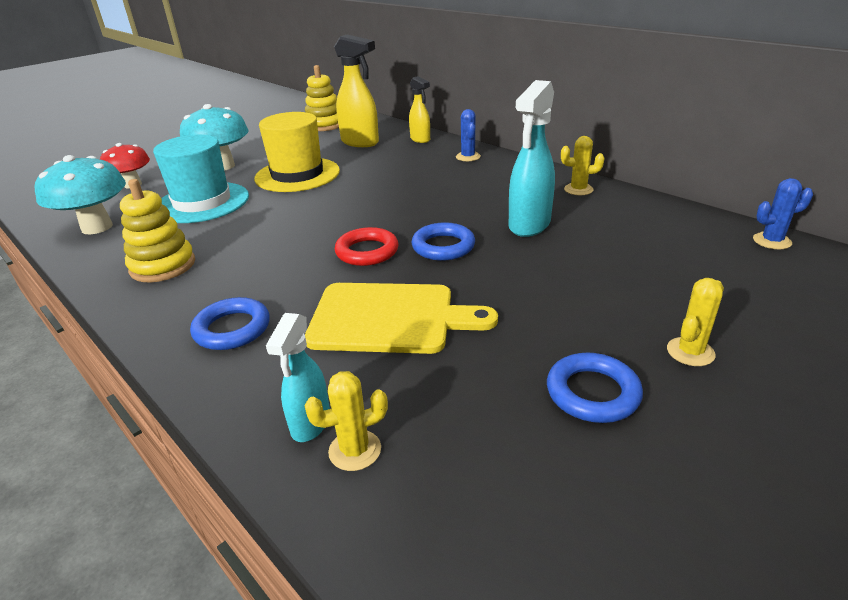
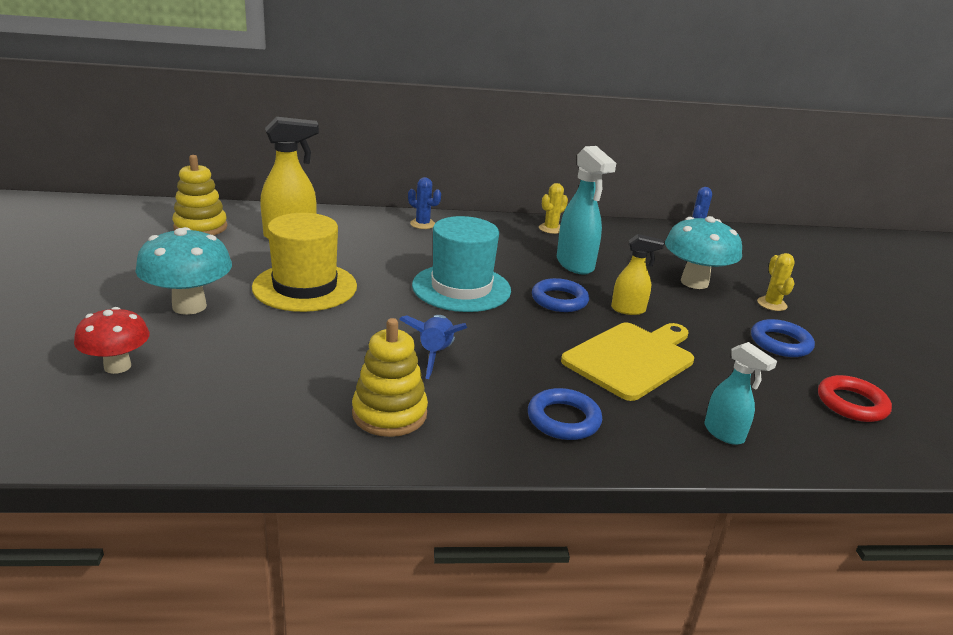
camera: 55 degrees left, 5 degrees down
(97, 227) = (208, 422): turquoise mushroom -> turquoise mushroom (694, 282)
(202, 202) = (270, 348): turquoise hat -> turquoise hat (461, 288)
(266, 245) = (435, 355): none -> blue rocket
(355, 450) = (765, 429): yellow cactus -> none
(367, 251) = (521, 325): red ring -> red ring (851, 403)
(420, 139) = (345, 218): yellow spray bottle -> yellow spray bottle (628, 310)

